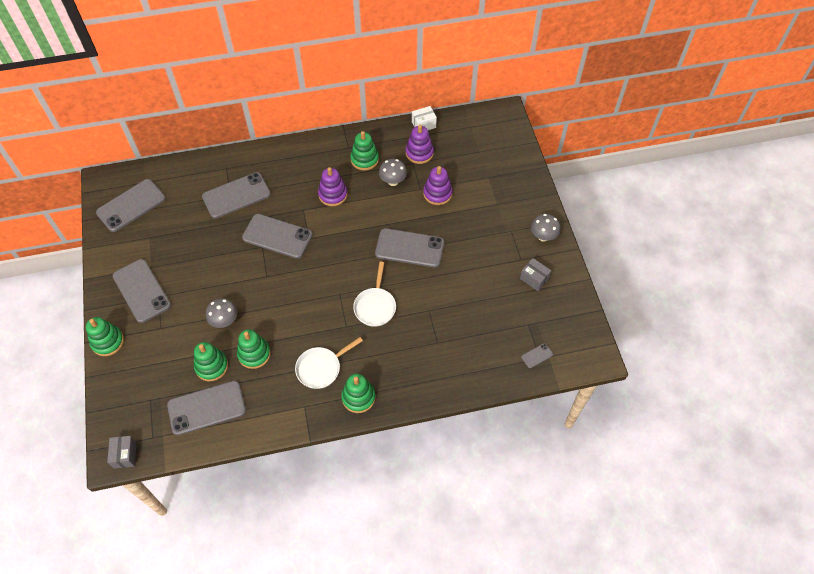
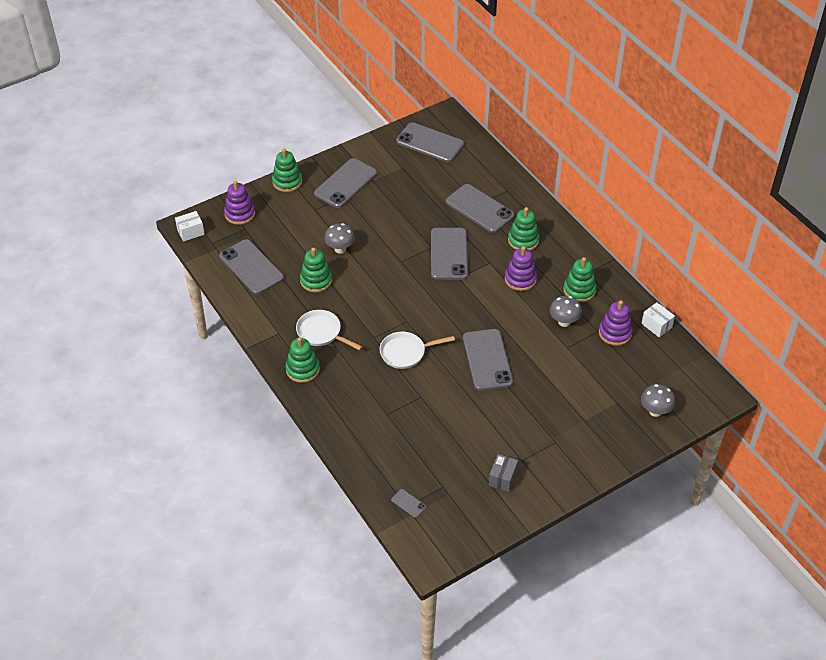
camera: 70 degrees right, 10 degrees down
(125, 455) = (190, 232): grey box -> white box
(211, 366) = (292, 256): green stacking toy -> green stacking toy (523, 240)
(437, 193) = (569, 364): purple stacking toy -> purple stacking toy (240, 214)
(543, 236) = (563, 474): grey mushroom -> grey mushroom (655, 411)

